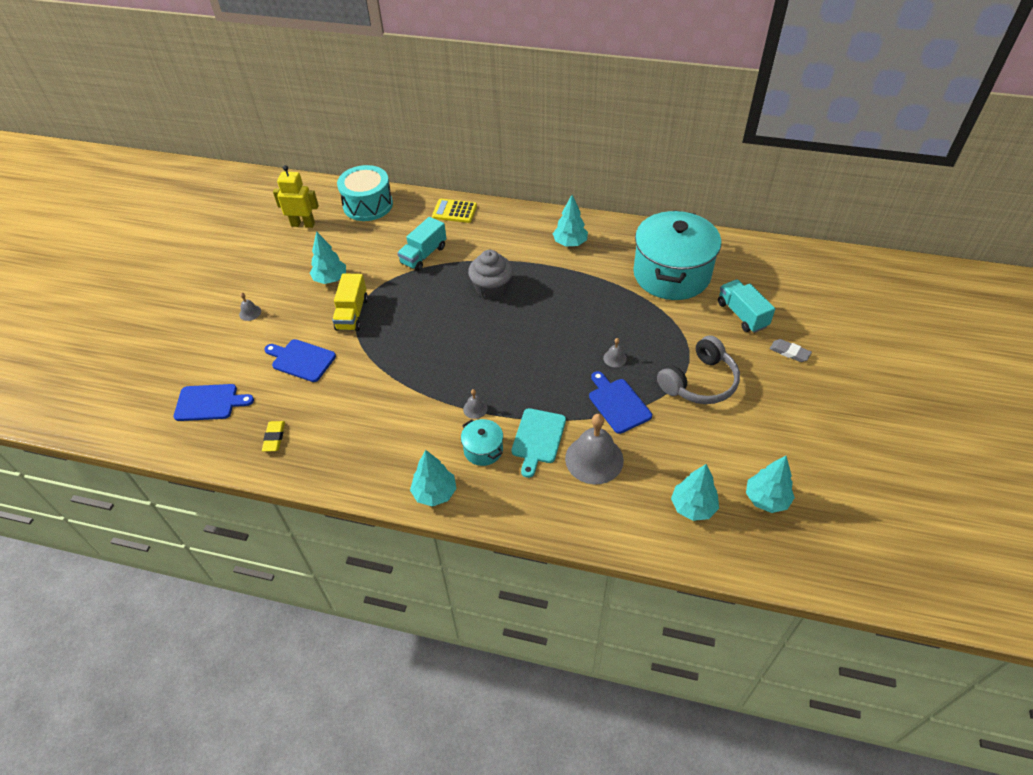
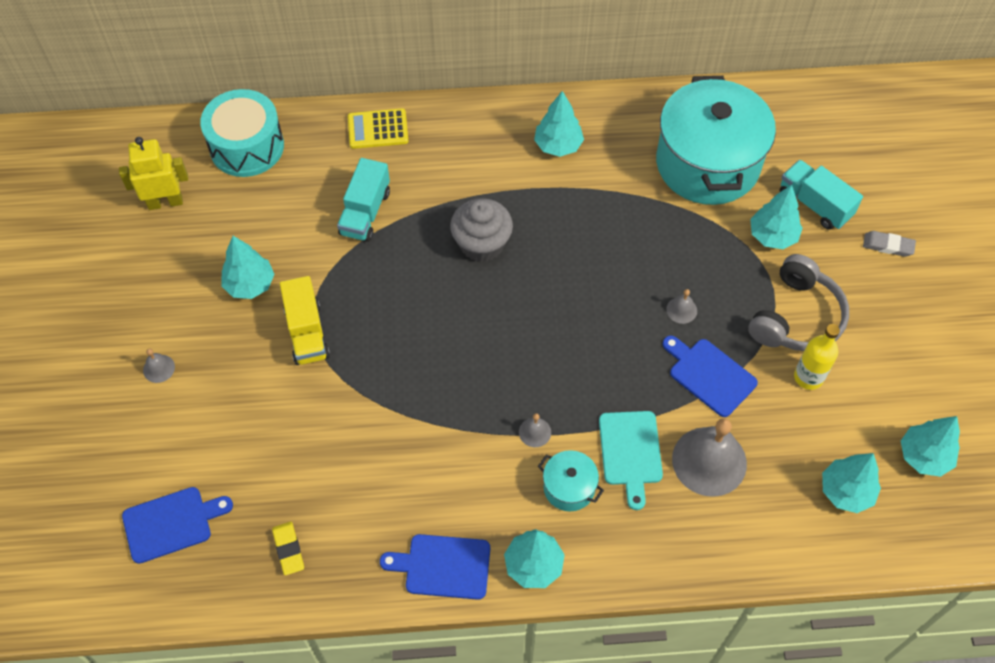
camera: 20 degrees left, 10 degrees up
(301, 360) = (269, 423): blue cutting board -> blue cutting board (443, 566)
(693, 423) = (808, 377): none -> yellow bottle
(702, 327) = (772, 236): none -> turquoise tree

